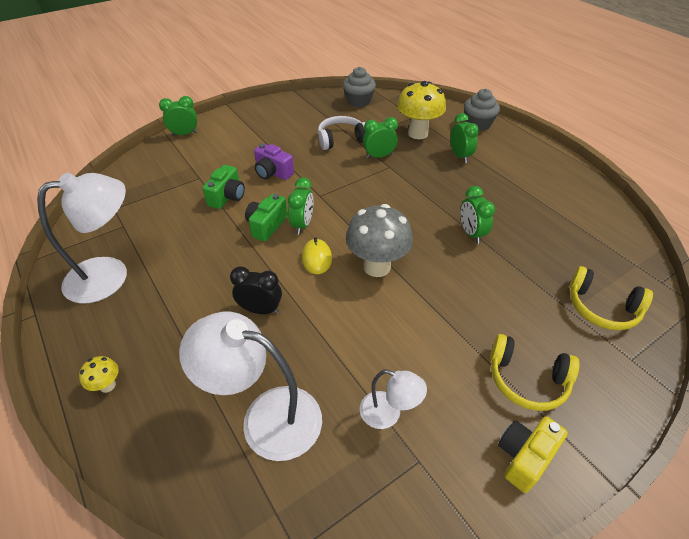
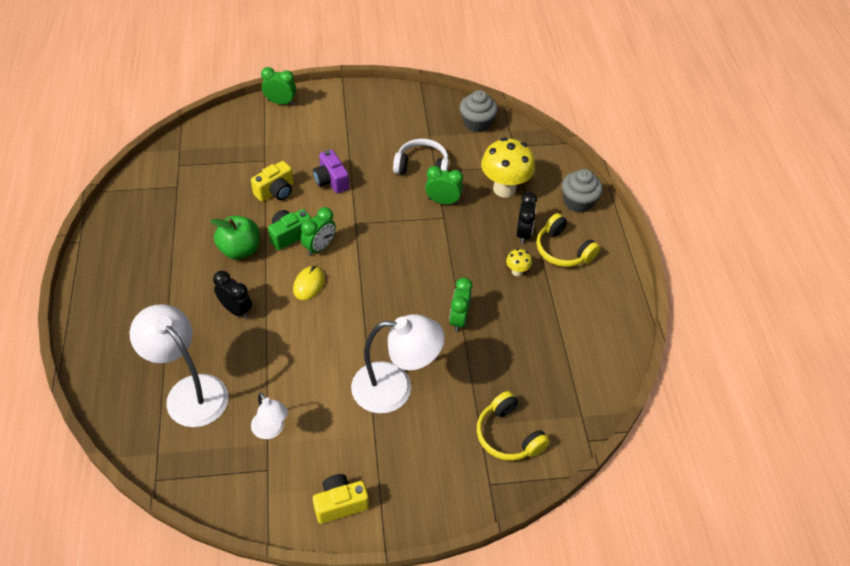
camera: 25 degrees right, 5 degrees up
(107, 385) = (101, 320): yellow mushroom -> yellow mushroom (517, 271)
(110, 275) = (145, 230): white lamp -> white lamp (395, 388)
(226, 255) = (240, 250): none -> green apple
(227, 197) = (275, 191): green camera -> yellow camera
(377, 266) = (351, 314): grey mushroom -> none
(460, 156) = (523, 233): green clock -> black clock
(527, 379) = (391, 457): yellow headphones -> yellow headphones (563, 250)

